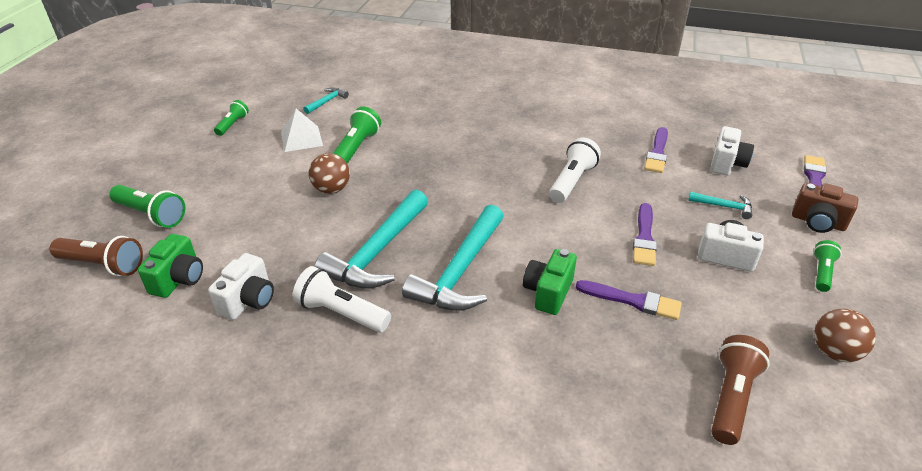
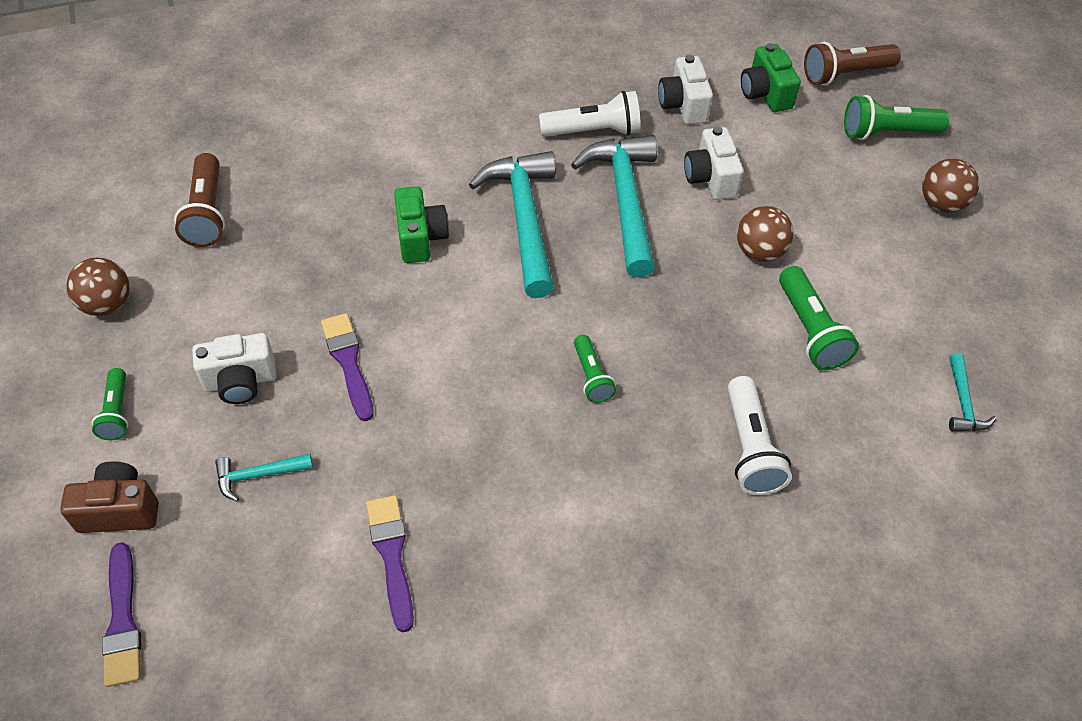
camera: 145 degrees right, 15 degrees up
(195, 167) = (941, 203): none -> brown ball
(232, 124) = (1009, 287): green flashlight -> green flashlight (591, 376)
(301, 138) = (895, 310): white pyramid -> none
(572, 181) = (486, 418): white flashlight -> white flashlight (750, 448)
(633, 301) = (329, 268): purple brush -> none
(727, 163) = (272, 588): white camera -> white camera (710, 178)

